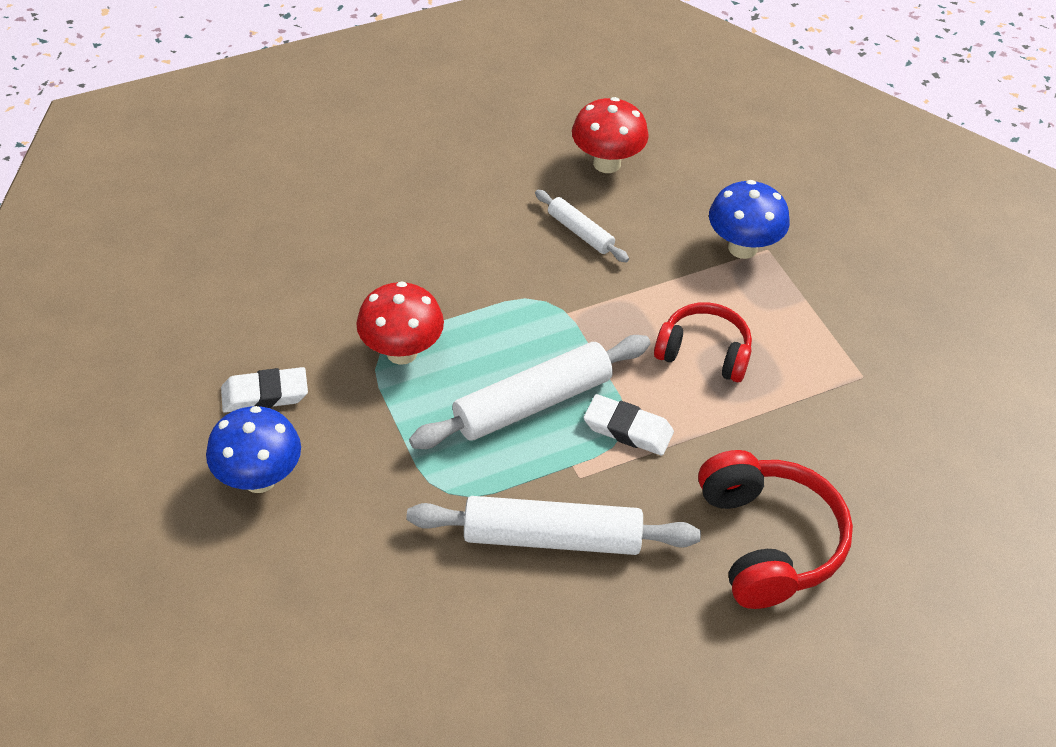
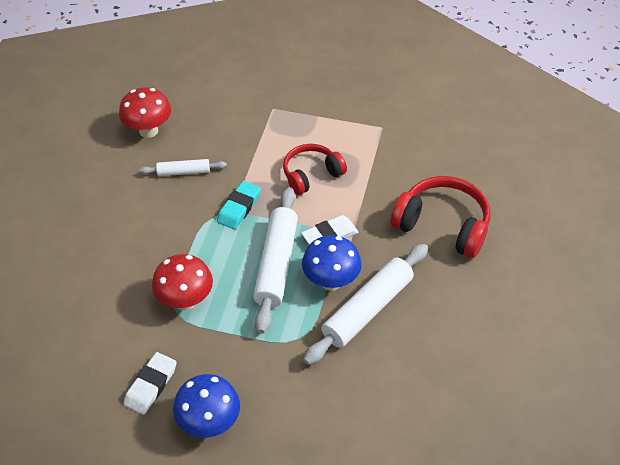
camera: 50 degrees left, 0 degrees up
(580, 315) = (239, 208): none -> turquoise eraser
(742, 248) = (262, 117): blue mushroom -> blue mushroom (331, 282)

